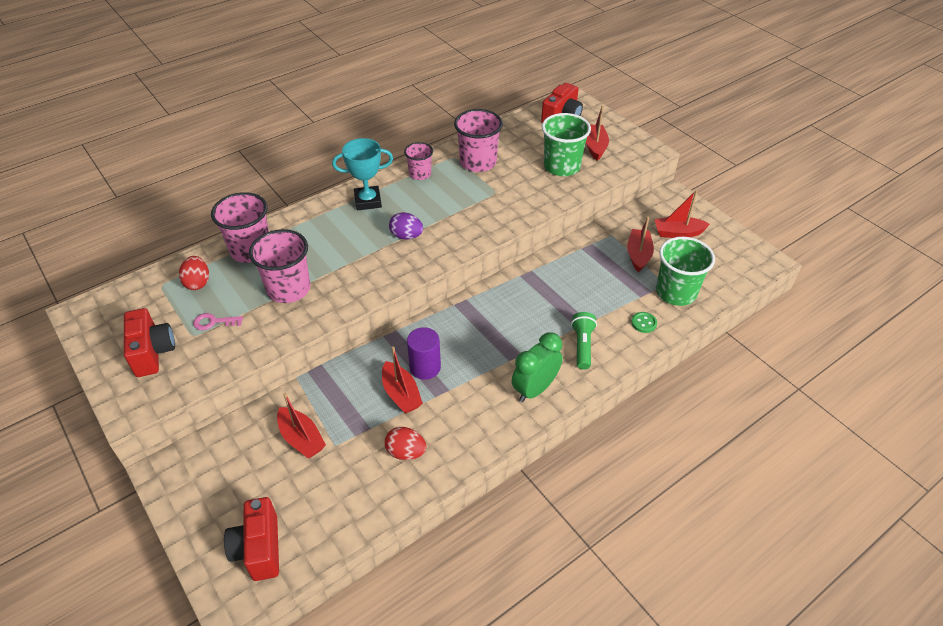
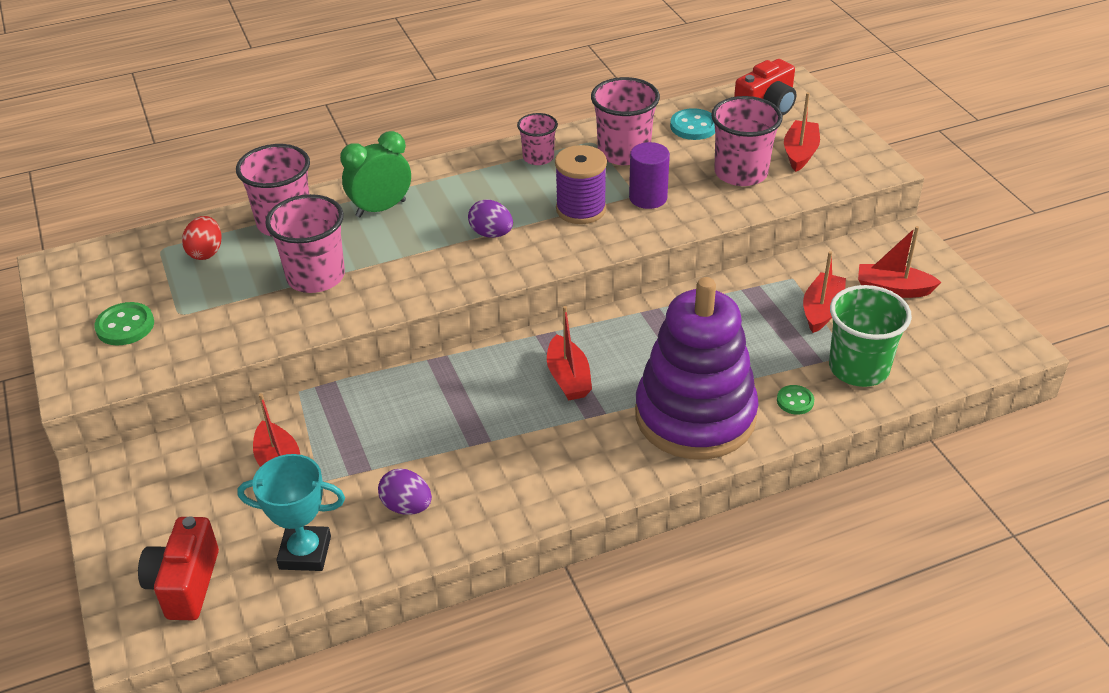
camera: 15 degrees right, 5 degrees down
(153, 352) = (125, 326): red camera -> green button
(214, 322) = (210, 302): pink key -> none
(368, 201) = (456, 183): turquoise trophy -> turquoise trophy (305, 552)
(401, 394) = (425, 434): red boat -> red boat (568, 378)
(406, 452) = (407, 506): red egg -> purple egg
(425, 367) = (468, 407): purple cylinder -> purple cylinder (648, 198)
(463, 208) = (581, 209): none -> purple spool
(518, 137) = (693, 126): none -> turquoise button
(535, 389) = (607, 460): green clock -> green clock (381, 208)
(561, 166) = (741, 173): green cup -> pink cup
(582, 346) = (695, 416): green flashlight -> purple stacking toy

